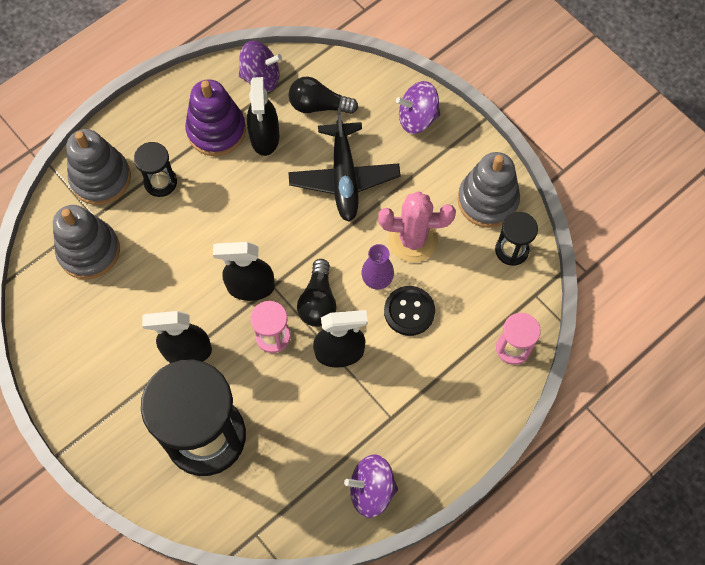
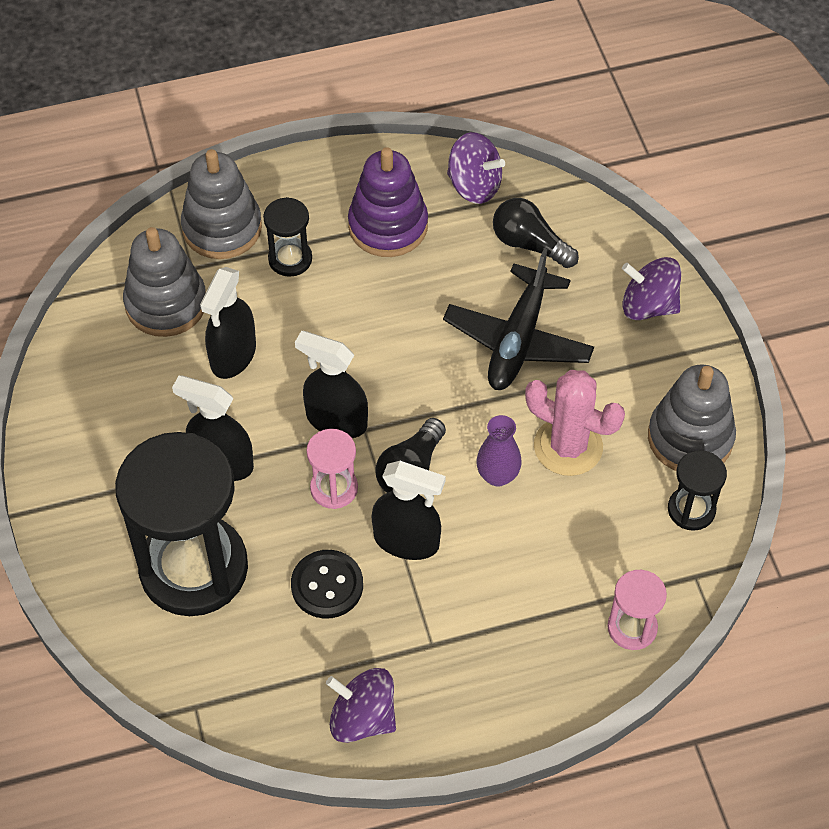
camera: 25 degrees right, 10 degrees down
(264, 137) = (443, 255): black spray bottle -> black spray bottle (233, 355)
(409, 311) = (519, 529): black button -> black button (327, 585)

